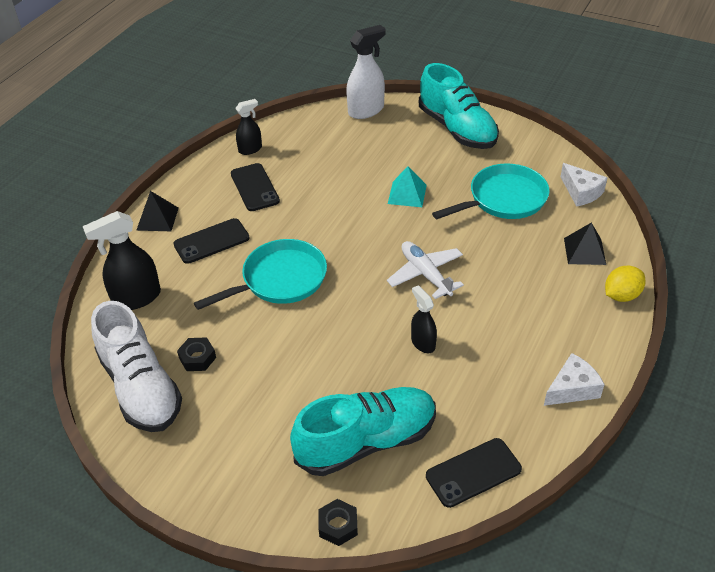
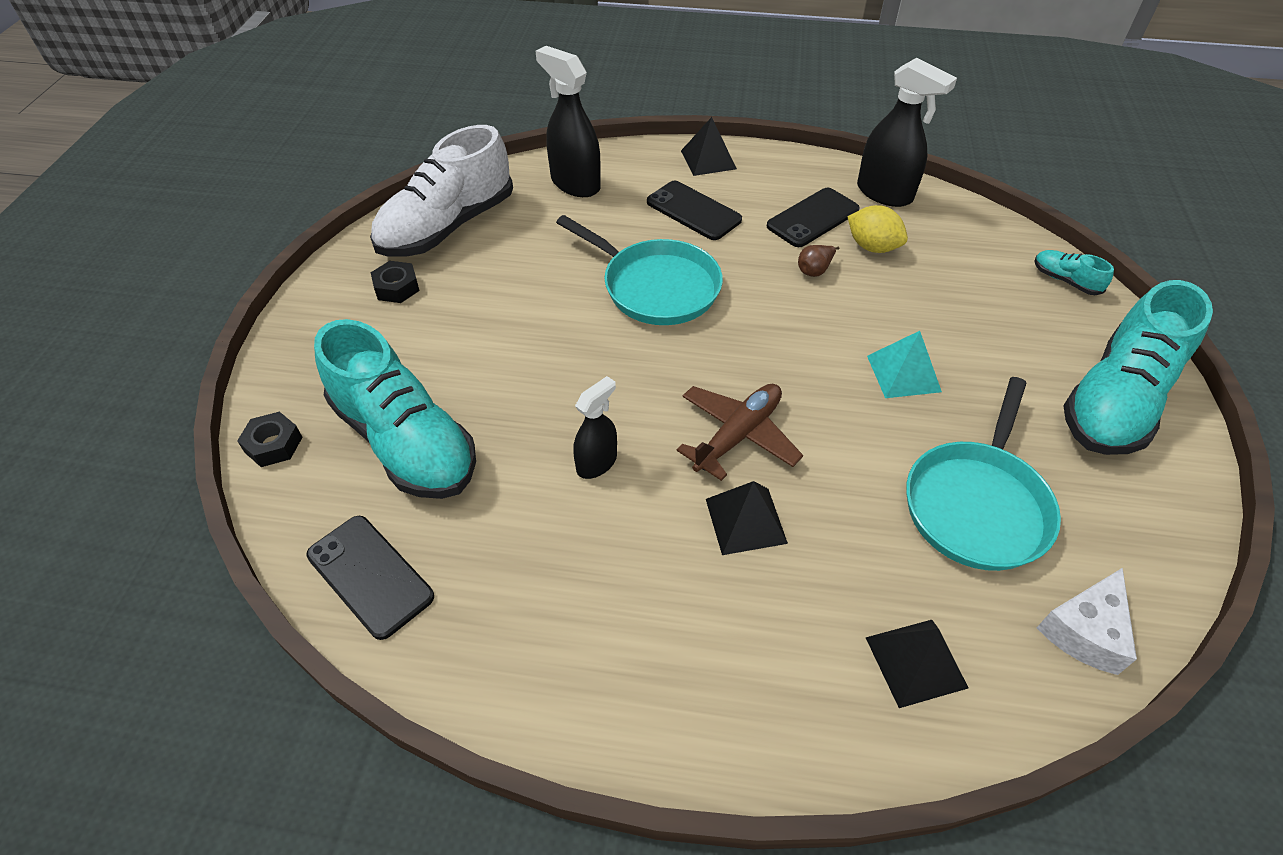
camera: 70 degrees right, 5 degrees up
(197, 358) = (501, 255): black nut -> black nut (397, 287)
(250, 149) = (884, 193): black spray bottle -> black spray bottle, size x1.67
(305, 202) = (814, 270): none -> brown pear
(366, 110) = (1065, 281): white spray bottle -> turquoise shoe
(425, 274) = (738, 435): white plane -> brown plane
(486, 288) = (745, 521): none -> black pyramid
(503, 199) = (977, 504): turquoise pan -> turquoise pan turned 75 degrees clockwise
(572, 389) = (563, 691): white cheese -> none
(621, 295) = (826, 749): yellow lemon -> yellow lemon (872, 247)

